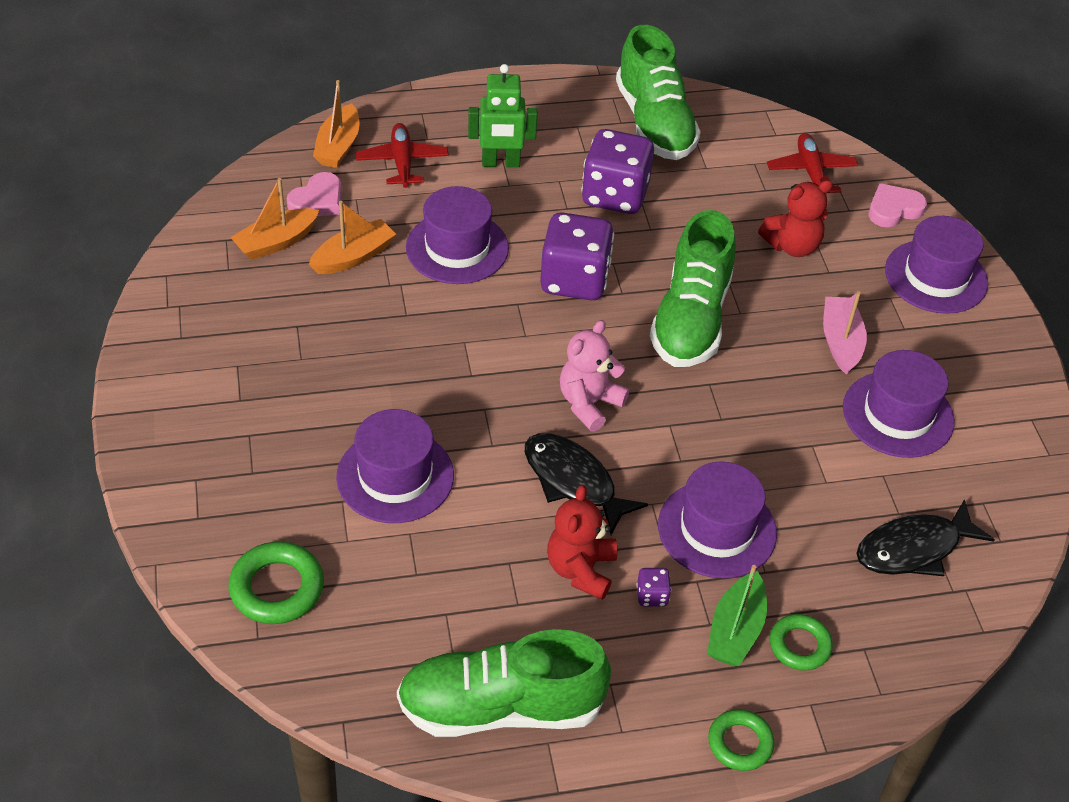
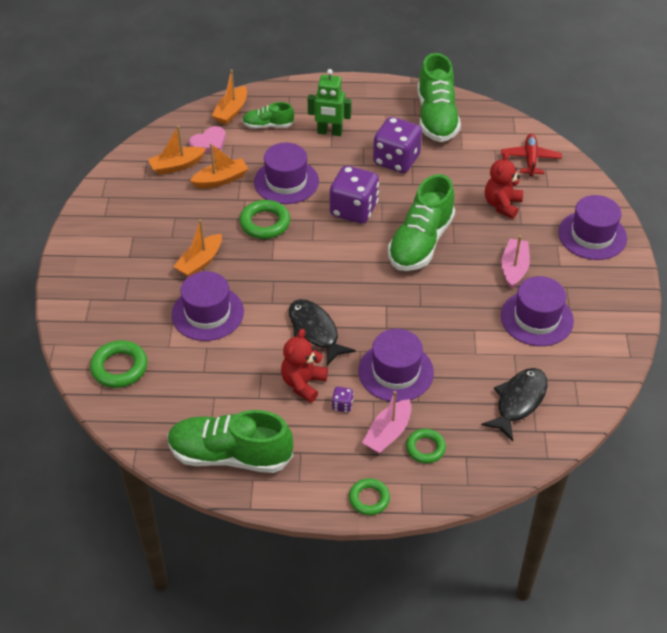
camera: 15 degrees right, 0 degrees up
(359, 394) = (200, 262): none -> orange boat
(402, 162) = (268, 125): red plane -> green shoe
(443, 318) = (265, 223): none -> green ring
(589, 403) = (339, 286): pink teddy bear -> none
(735, 630) = (388, 433): green boat -> pink boat
(792, 246) = (502, 205): red teddy bear -> red teddy bear turned 120 degrees clockwise
(893, 209) = (578, 189): pink heart -> none
(914, 549) = (518, 402): black fish -> black fish turned 135 degrees clockwise

